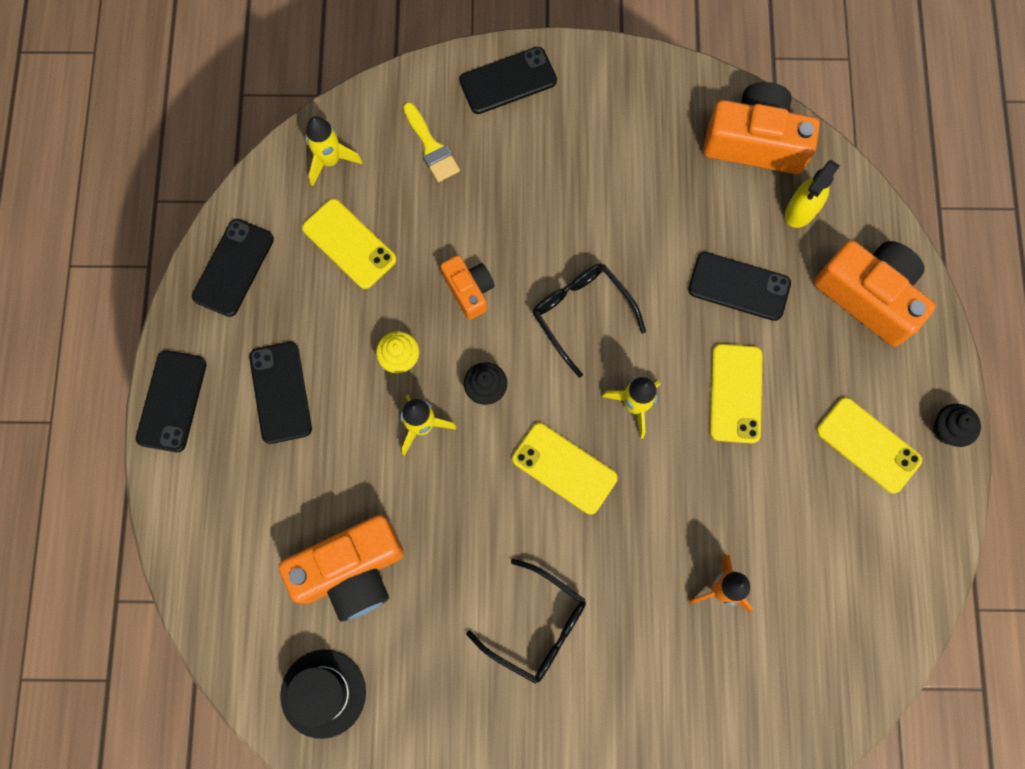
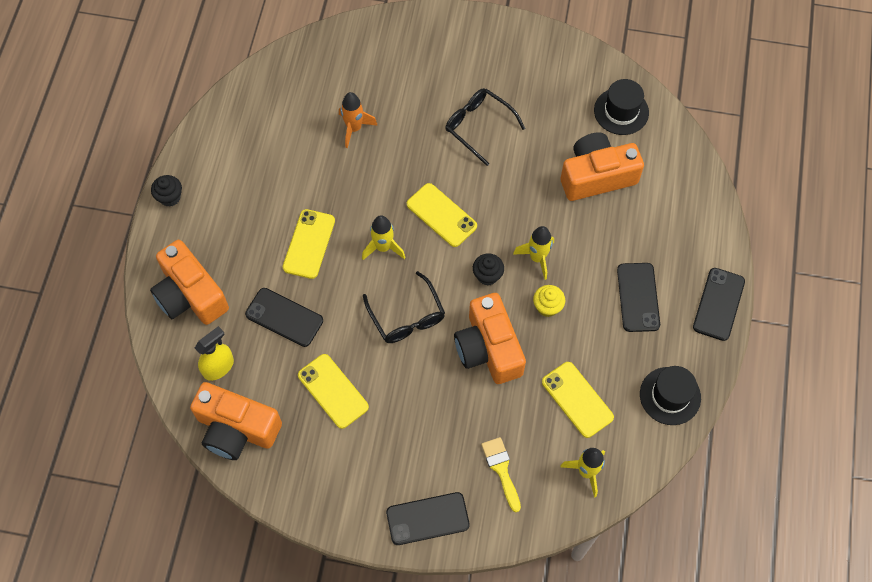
camera: 170 degrees left, 10 degrees down
(233, 267) = (670, 396): black phone -> black hat
(469, 290) = (488, 348): orange camera -> orange camera, size x1.81
(868, 445) = (227, 196): yellow phone -> yellow phone (333, 391)

